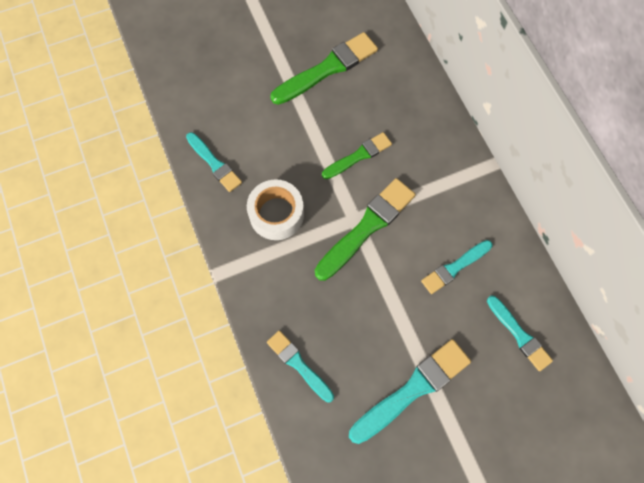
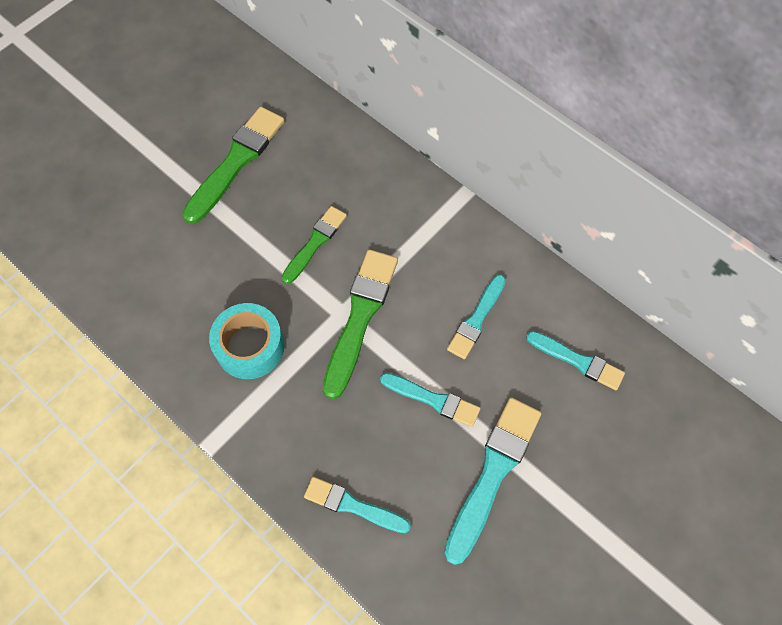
camera: 25 degrees left, 5 degrees down
(214, 163) = (149, 320): turquoise brush -> turquoise brush (432, 399)
(276, 214) = (250, 346): white tape -> turquoise tape

